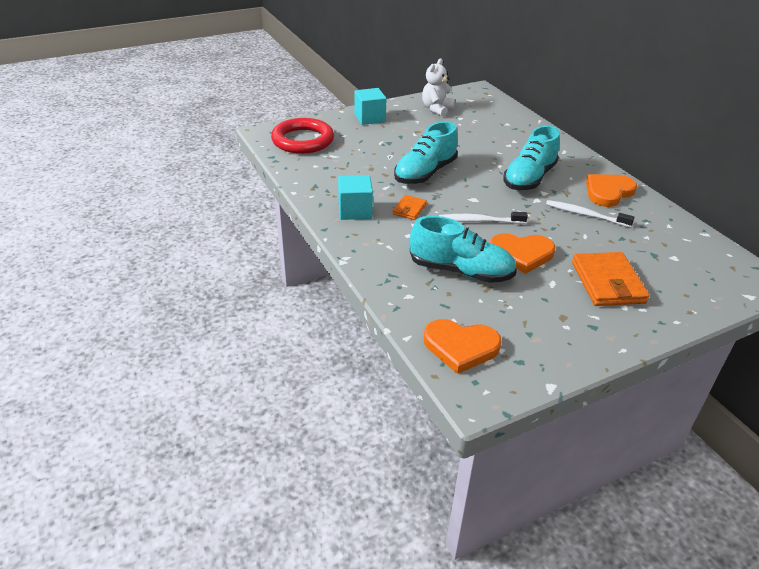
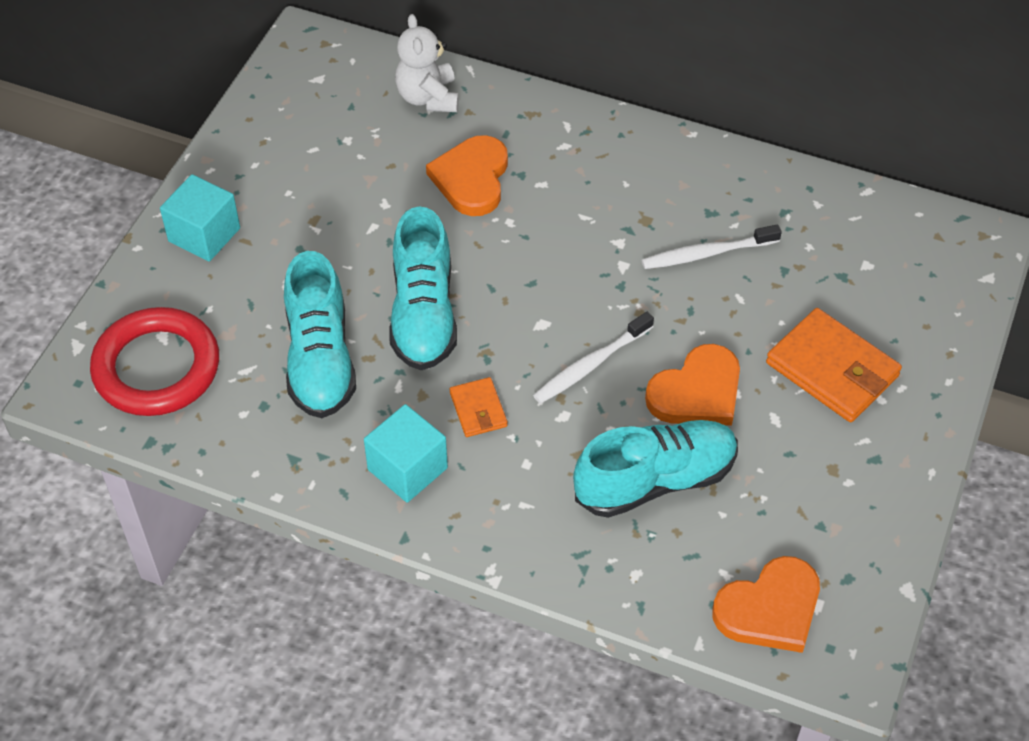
camera: 40 degrees left, 15 degrees up
(436, 109) = (289, 140): white teddy bear -> white teddy bear (428, 97)
(529, 178) = (574, 223): turquoise shoe -> turquoise shoe (320, 359)
(608, 192) = (696, 183): orange heart -> orange heart (471, 179)

